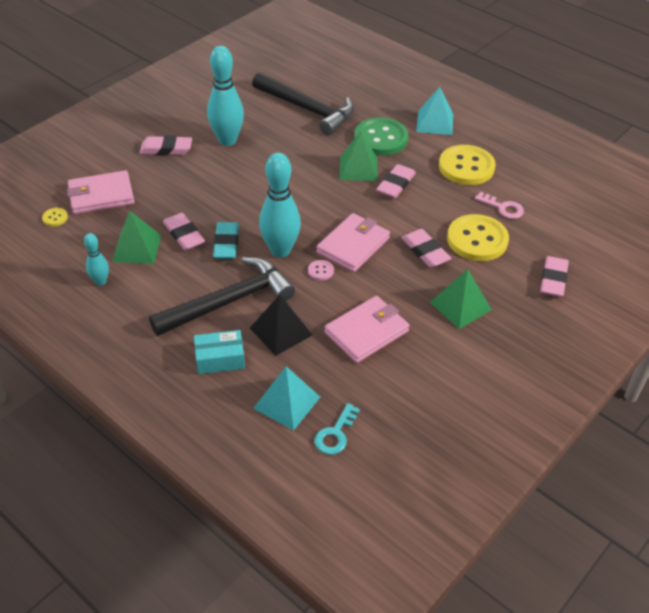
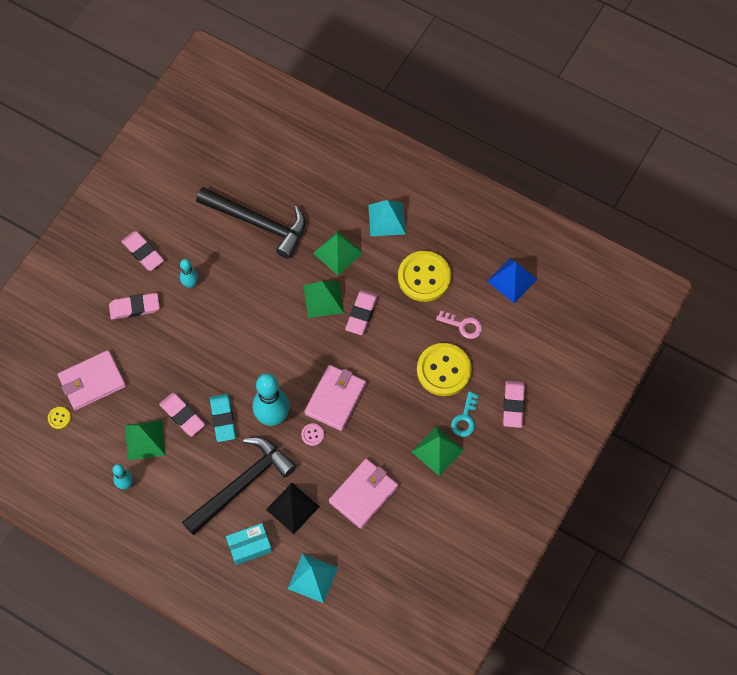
camera: 10 degrees left, 20 degrees up
(227, 140) = (190, 284): turquoise bowling pin -> turquoise bowling pin, size x0.52
(335, 434) = (356, 600): turquoise key -> turquoise key (465, 418)
(380, 138) = (337, 253): green button -> green pyramid
(425, 251) = (400, 394): pink eraser -> pink eraser (143, 252)
(559, 181) = (512, 280): none -> blue pyramid

